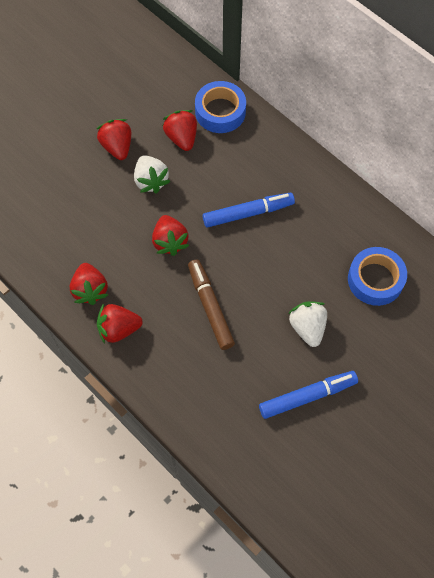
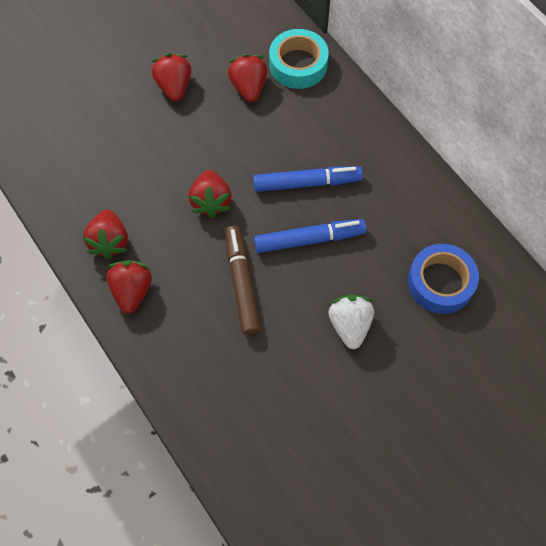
camera: 10 degrees right, 0 degrees up
(118, 329) = (132, 291): red strawberry -> red strawberry turned 90 degrees clockwise
(151, 181) = (204, 130): white strawberry -> none
(220, 112) = (298, 64): blue tape -> turquoise tape
(307, 396) = (334, 406): blue marker -> blue marker (309, 239)

